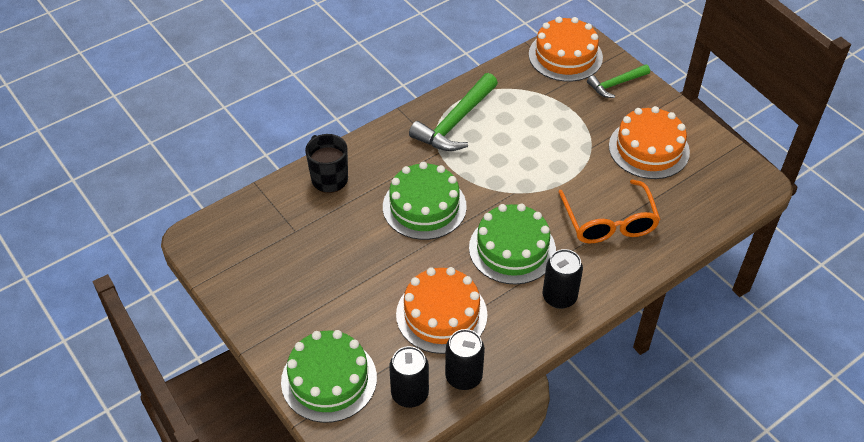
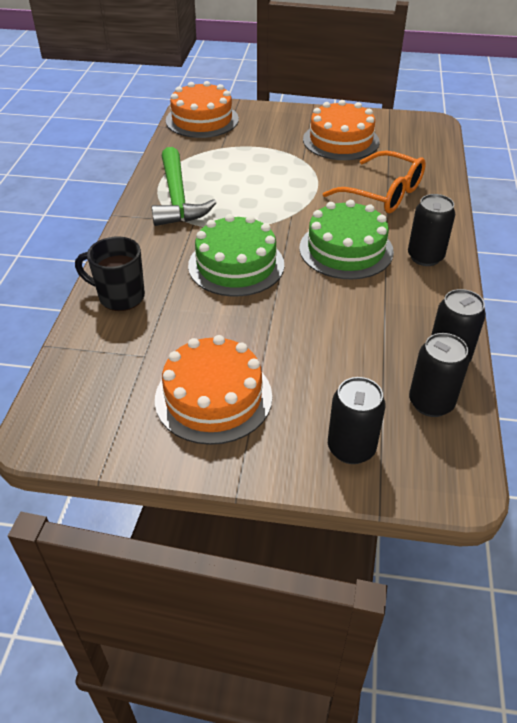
camera: 45 degrees left, 5 degrees down
(329, 379) = (351, 448): green cake -> black can
(441, 314) = (364, 327): orange cake -> orange cake (213, 397)
(616, 84) = (263, 118): green hammer -> none

